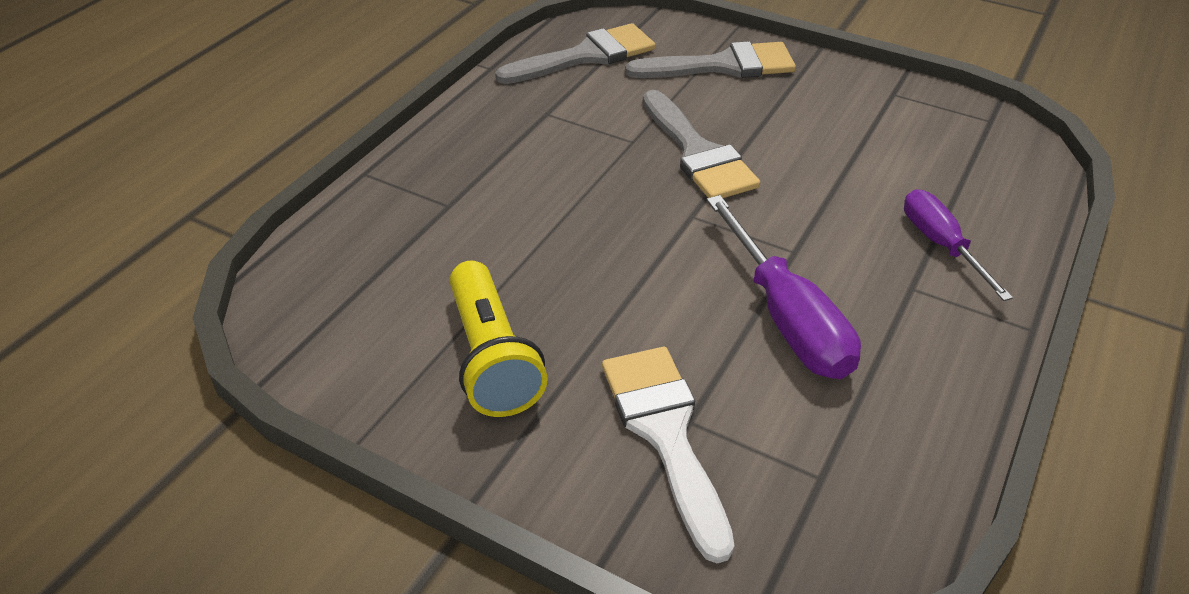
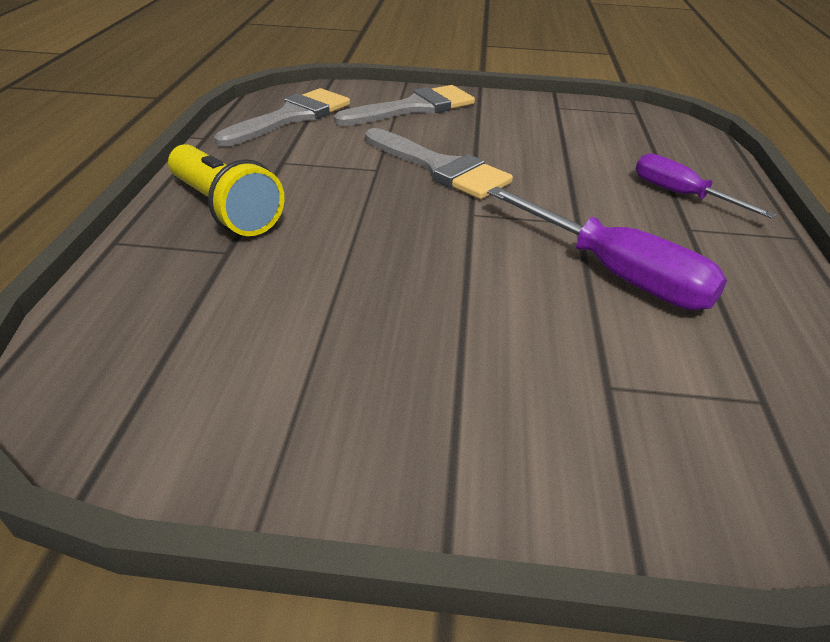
camera: 25 degrees left, 5 degrees down
(492, 358) = (365, 384): yellow flashlight -> yellow flashlight (225, 209)
(666, 434) = (597, 406): white brush -> none

